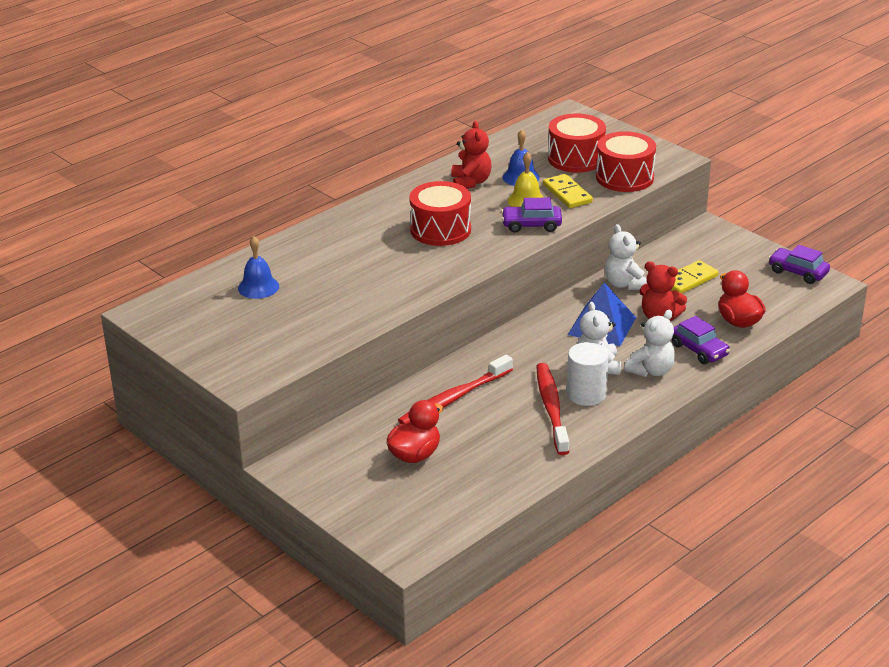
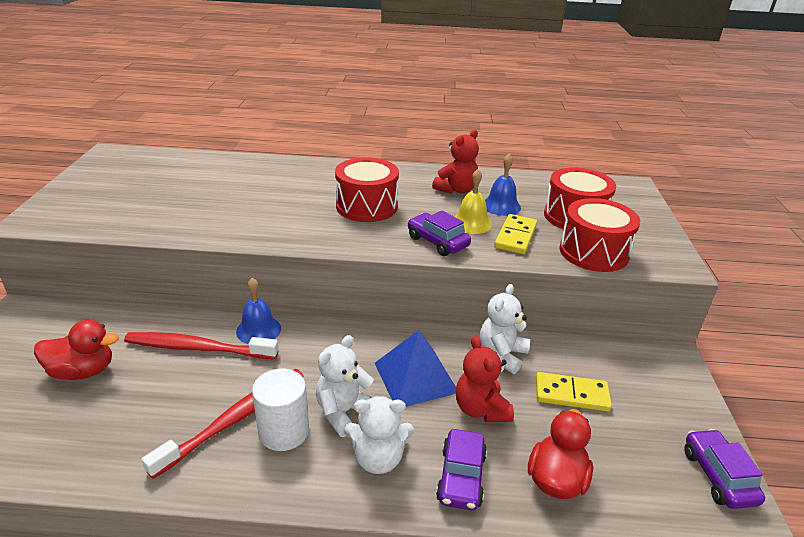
camera: 45 degrees right, 0 degrees up
(258, 287) = (187, 175): blue bell -> blue bell (258, 330)

